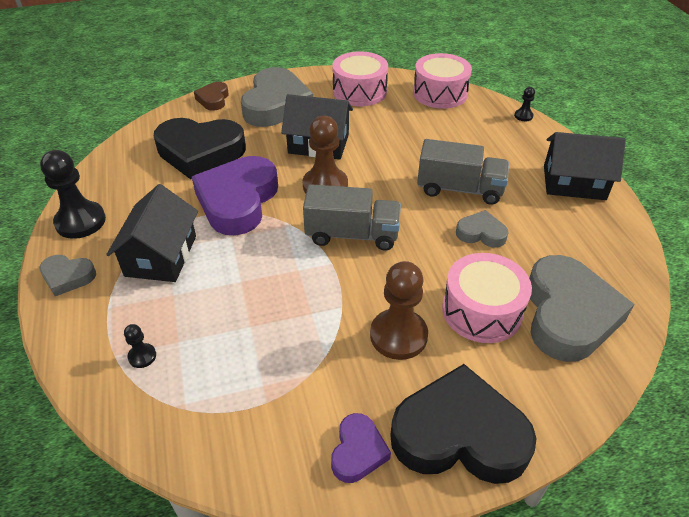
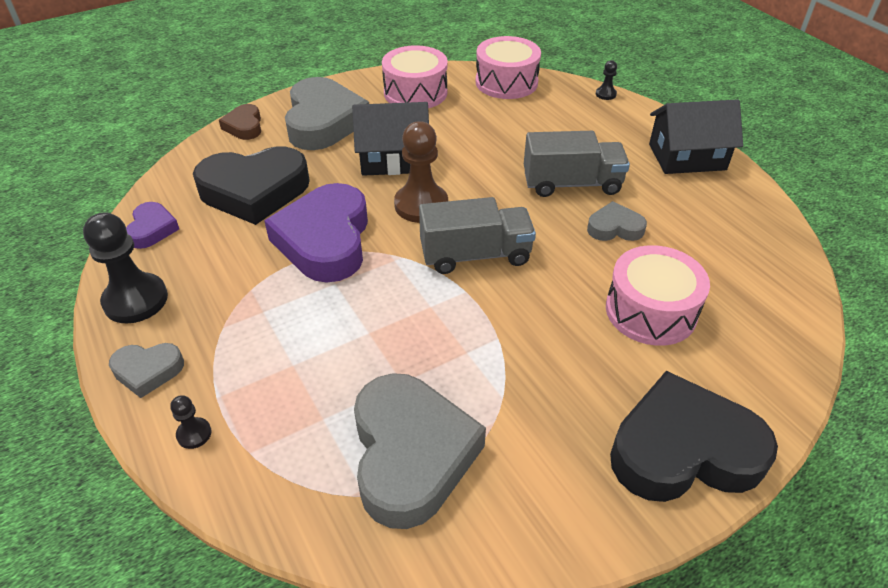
camera: 15 degrees left, 0 degrees up
(142, 356) = (285, 446): black pawn -> black pawn (194, 434)
(161, 256) = (258, 322): black house -> none
(358, 451) = (584, 495): purple heart -> purple heart (152, 229)
(398, 335) = (574, 357): brown pawn -> none
(568, 314) = (739, 297): grey heart -> grey heart (411, 454)

